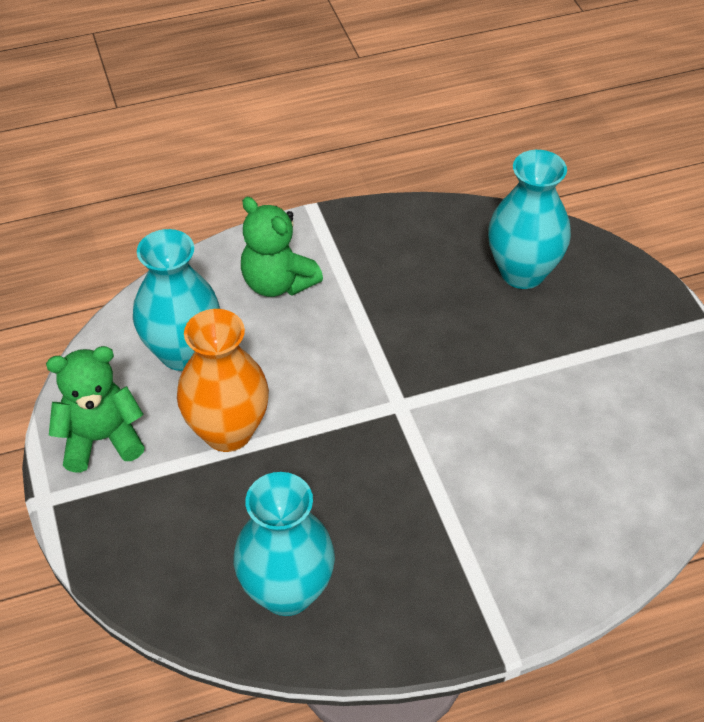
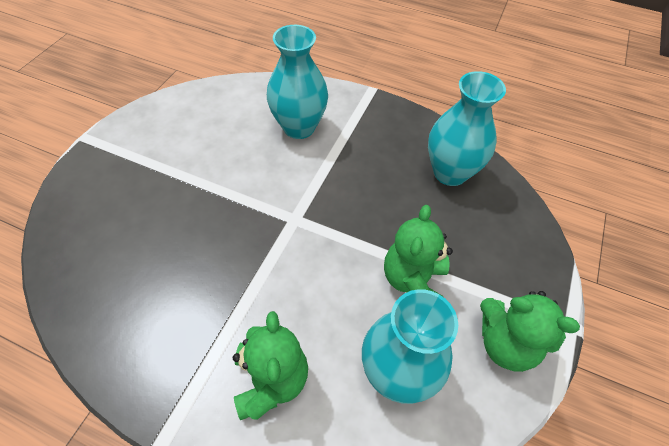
camera: 140 degrees left, 5 degrees up
(228, 431) = (413, 281): orange vase -> green teddy bear
(522, 272) = (115, 242): turquoise vase -> turquoise vase (299, 127)

